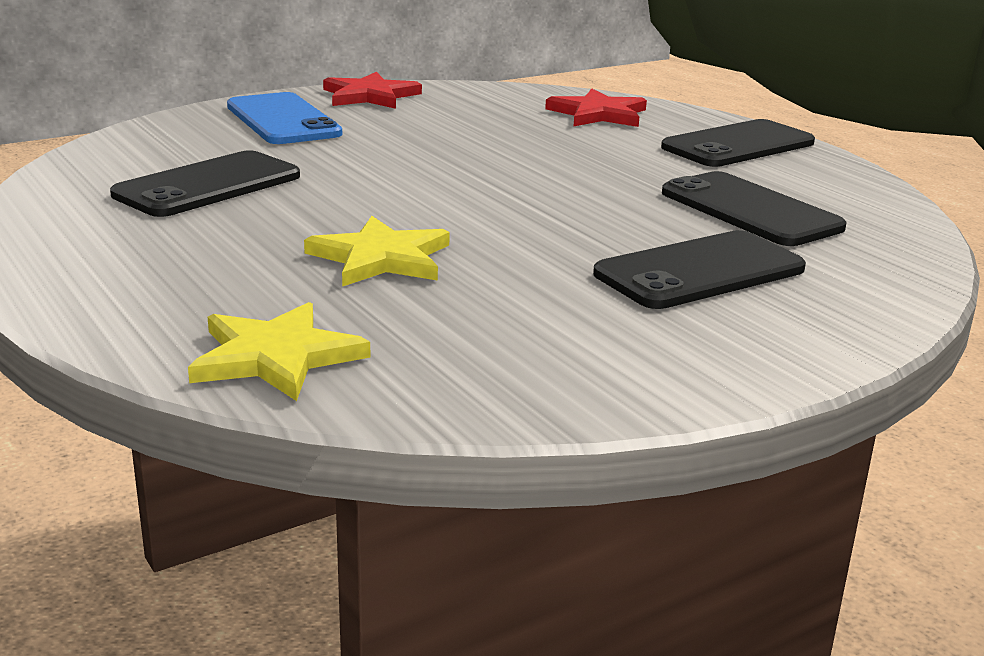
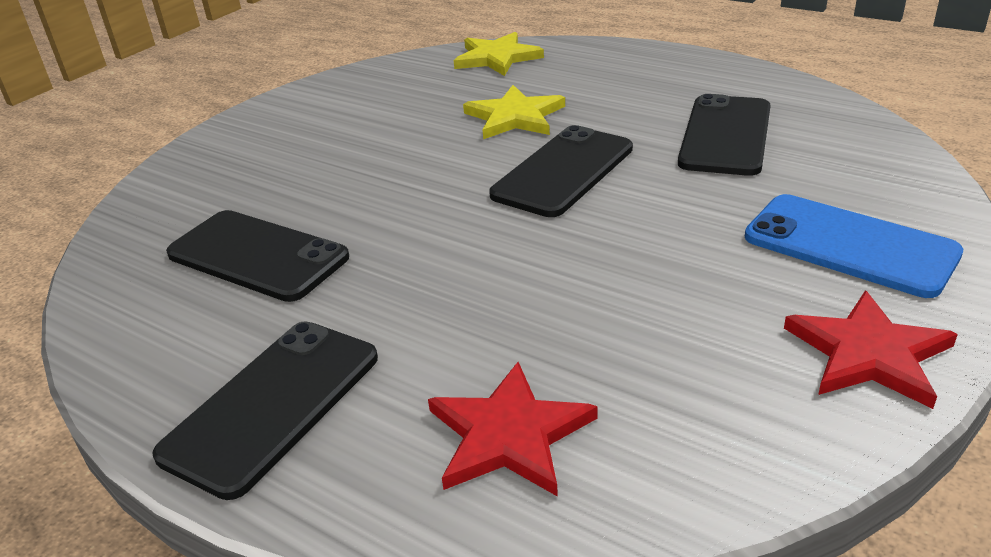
camera: 160 degrees right, 10 degrees up
(699, 271) = (296, 169): black phone -> black phone (563, 171)

